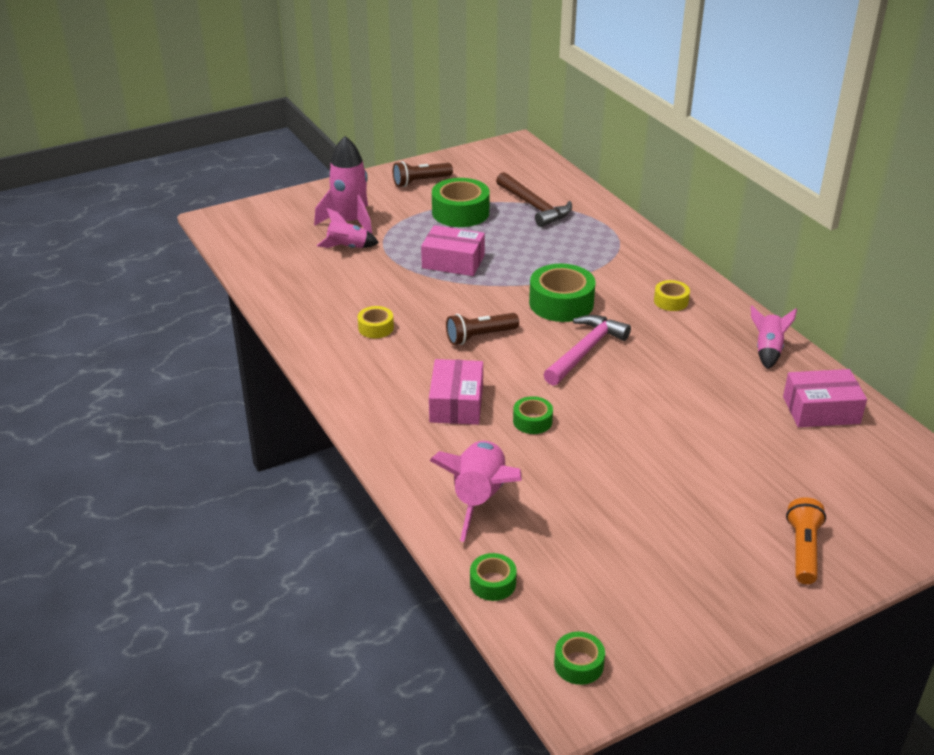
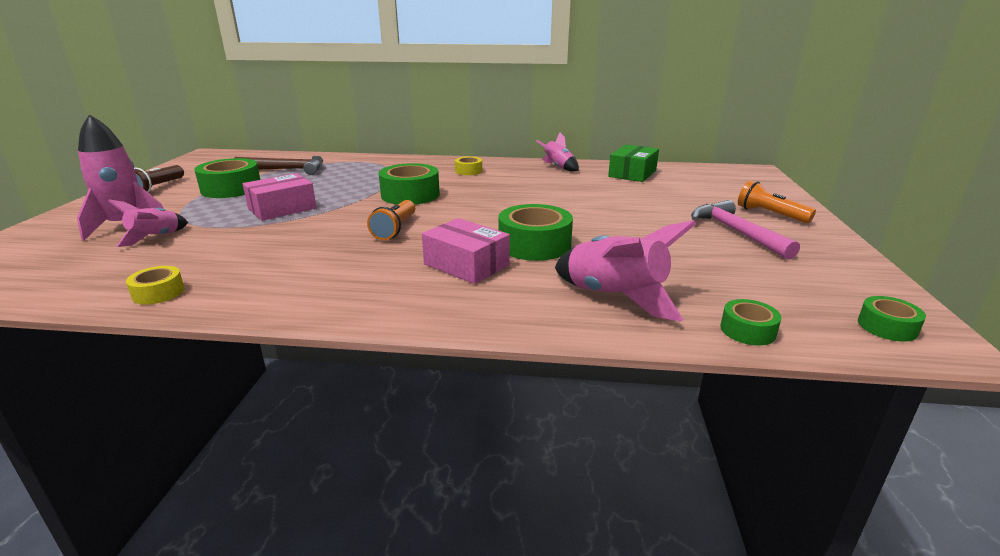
camera: 55 degrees left, 10 degrees down
(376, 328) = (295, 263): yellow tape -> yellow tape (158, 293)
(479, 337) = (395, 229): brown flashlight -> orange flashlight
(532, 421) = (534, 245): green tape -> green tape, size x1.88
(585, 351) = (478, 205): pink hammer -> pink hammer (736, 232)
(821, 410) = (632, 173): pink box -> green box

